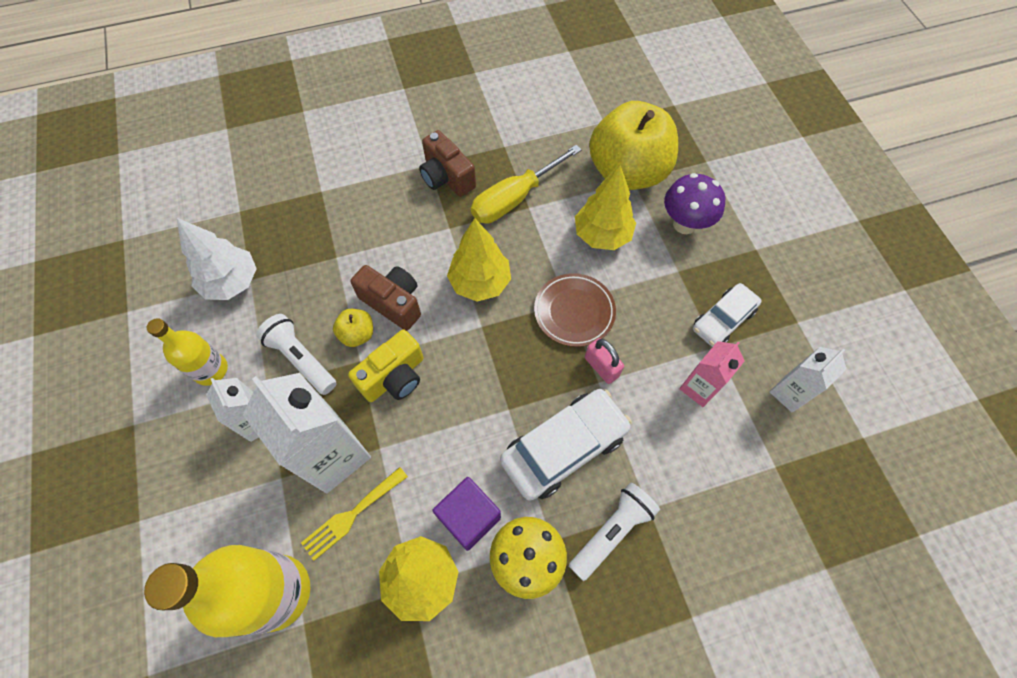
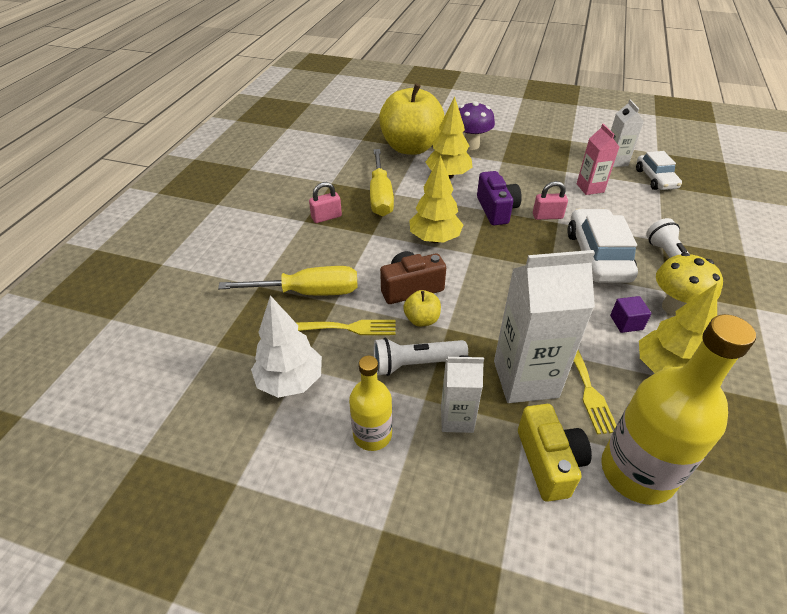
camera: 55 degrees left, 20 degrees down
(313, 287) = (350, 328): none -> yellow fork
(335, 230) = (307, 292): none -> yellow screwdriver
(394, 377) = (479, 314): yellow camera -> yellow camera (549, 462)
(446, 177) = (326, 217): brown camera -> pink padlock
(469, 517) = (626, 322): purple cube -> purple cube, size x0.63
(574, 312) = (496, 209): brown plate -> purple camera
(723, 320) = (550, 161): white car -> white car (655, 179)

